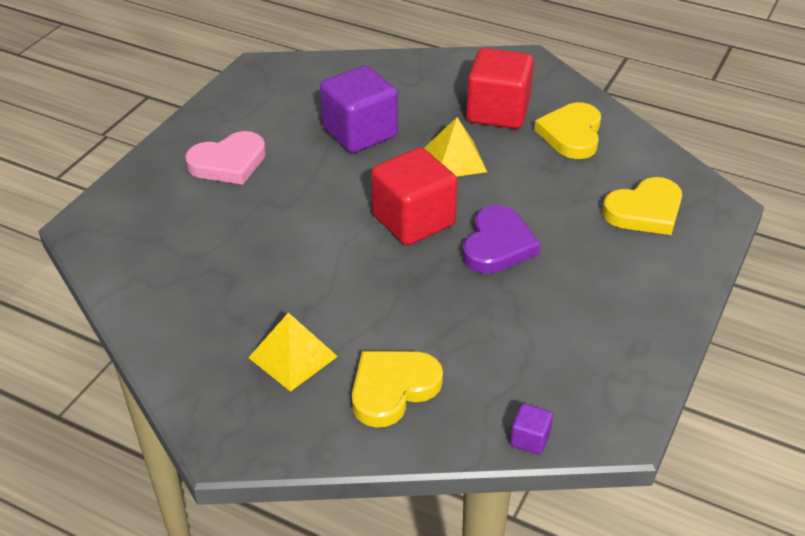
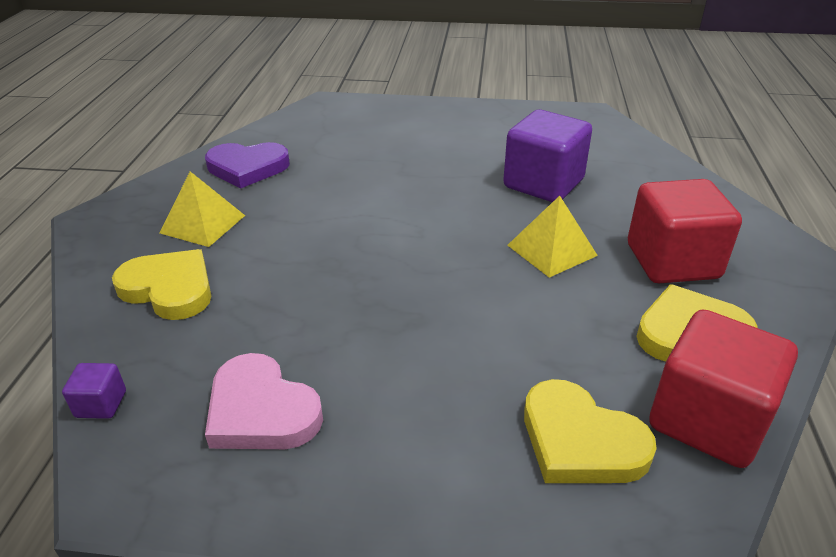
camera: 70 degrees right, 5 degrees down
(228, 162) = (443, 134): pink heart -> pink heart (261, 410)
(413, 220) = (427, 246): red cube -> red cube (708, 420)
(497, 245) = (421, 312): purple heart -> purple heart (247, 168)

